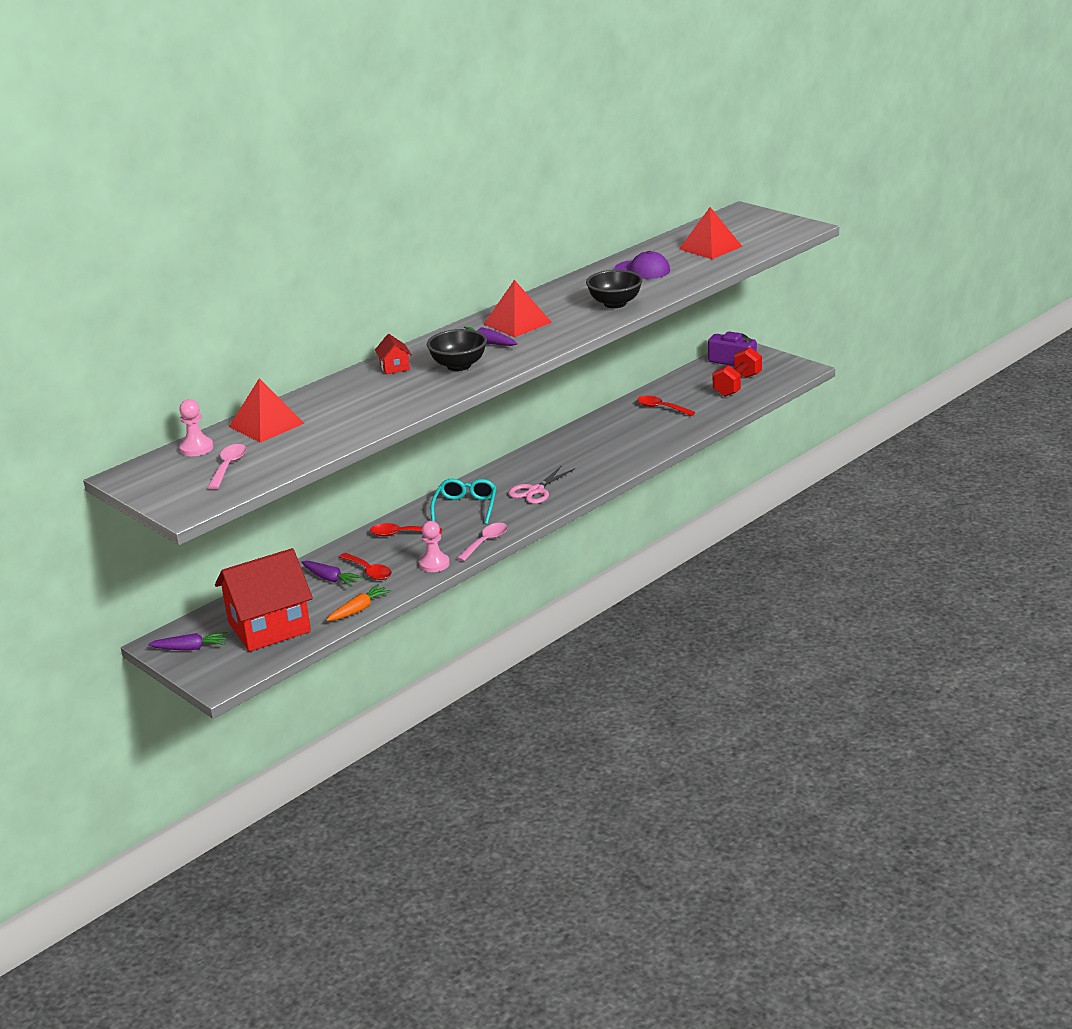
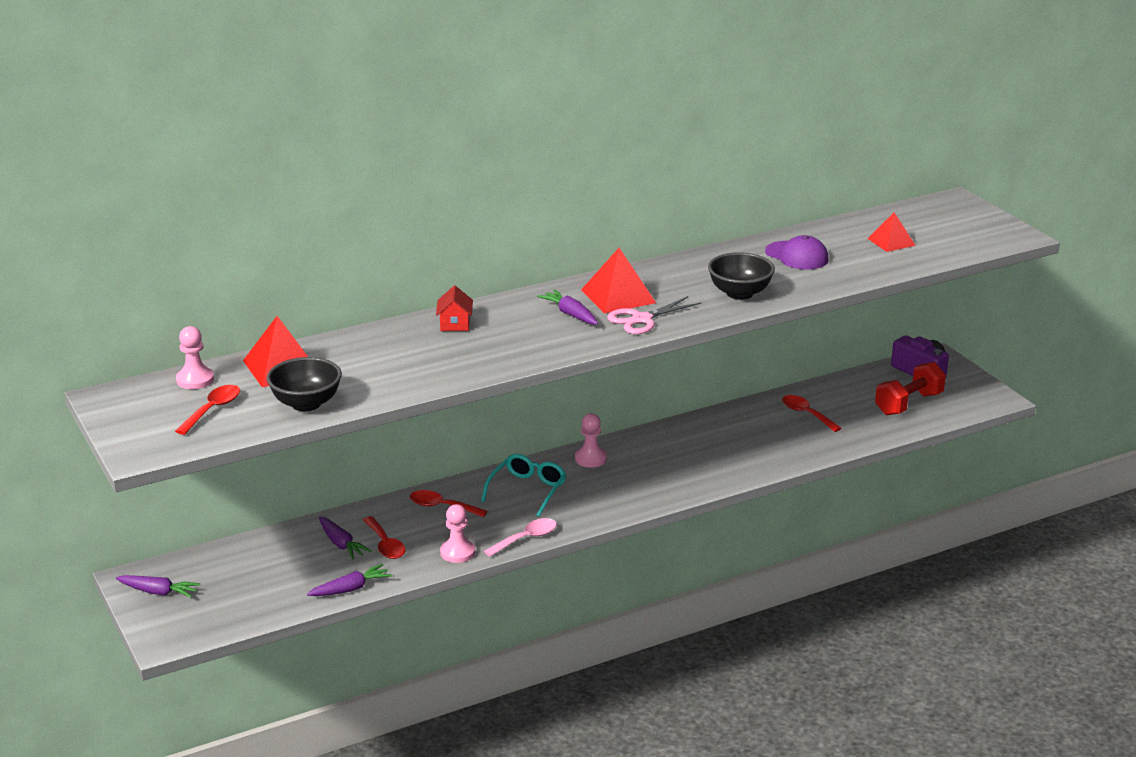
camera: 15 degrees right, 0 degrees up
(228, 467) = (212, 410): pink spoon -> red spoon
(269, 627) = (249, 587): red house -> none
(359, 610) = (350, 589): orange carrot -> purple carrot
(459, 366) = (523, 337): black bowl -> black bowl (306, 403)
(504, 474) = (590, 459): none -> pink pawn
(535, 491) = (613, 487): pink scissors -> pink scissors (642, 319)
(710, 247) = (891, 242): red pyramid -> red pyramid, size x0.64

